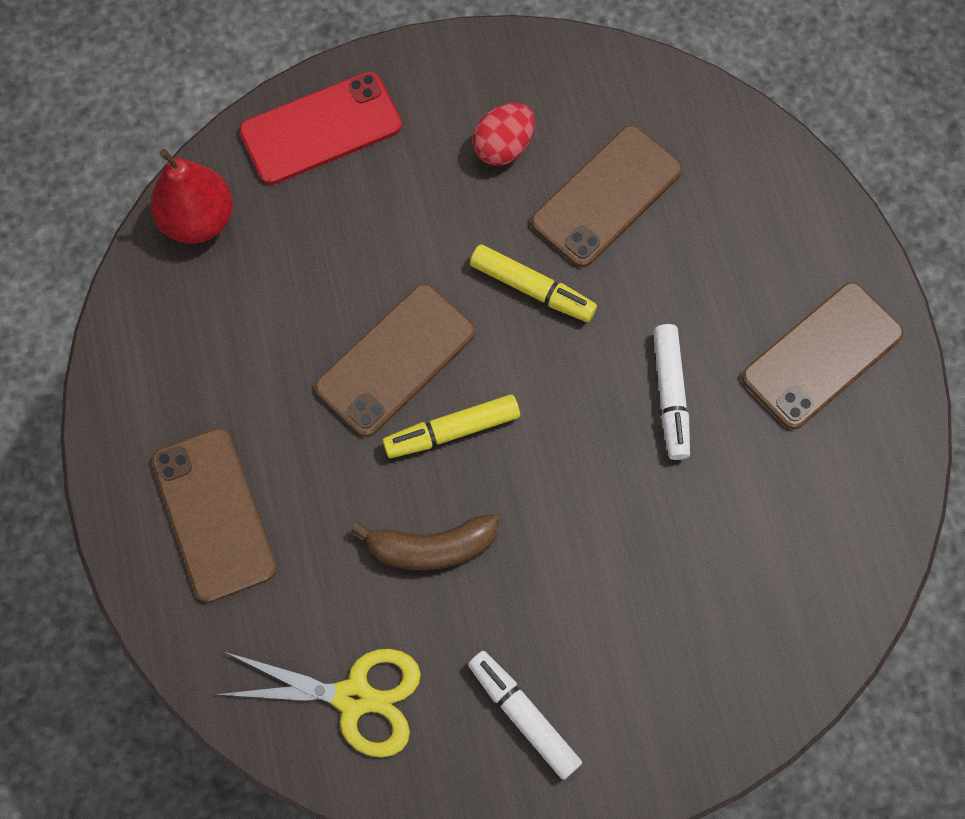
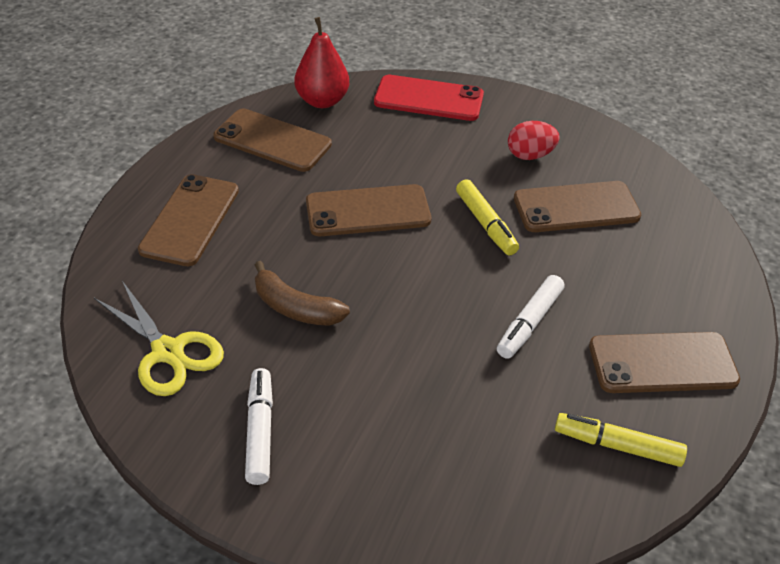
camera: 35 degrees right, 25 degrees down
(197, 328) = (272, 141): none -> brown phone
(452, 431) = (367, 261): yellow marker -> yellow marker (617, 445)

